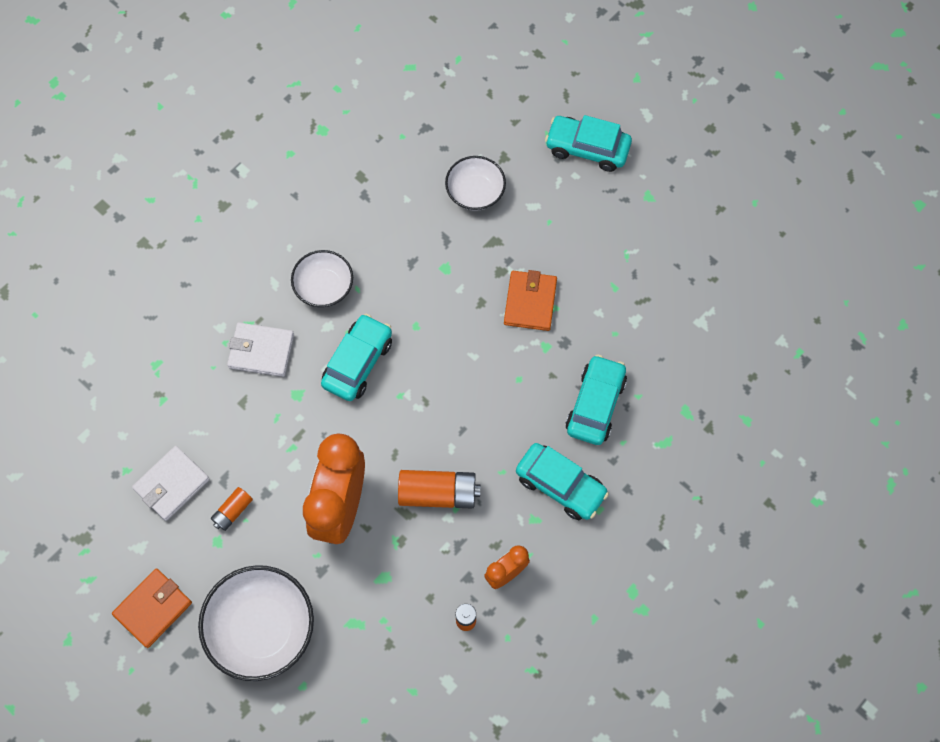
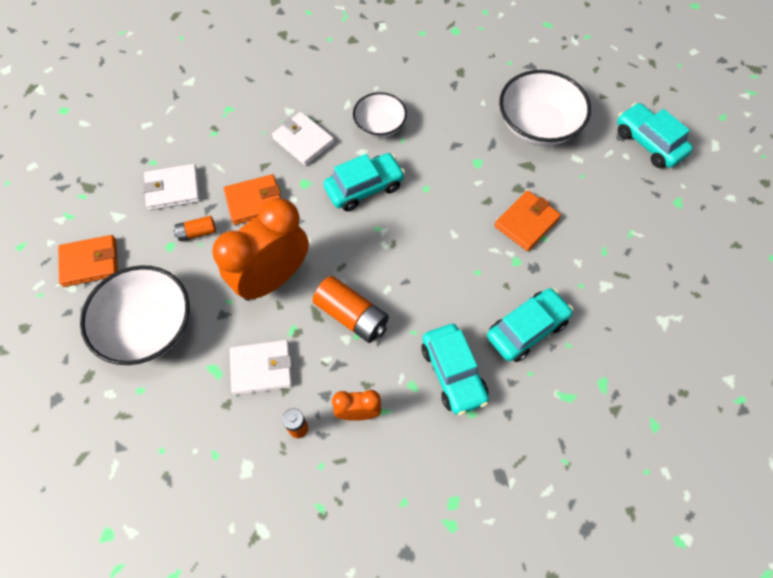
camera: 35 degrees right, 5 degrees down
(263, 444) = (254, 201): none -> orange wallet
(395, 593) = (262, 368): none -> white wallet
(475, 192) = (538, 125): white bowl -> white bowl, size x1.66

